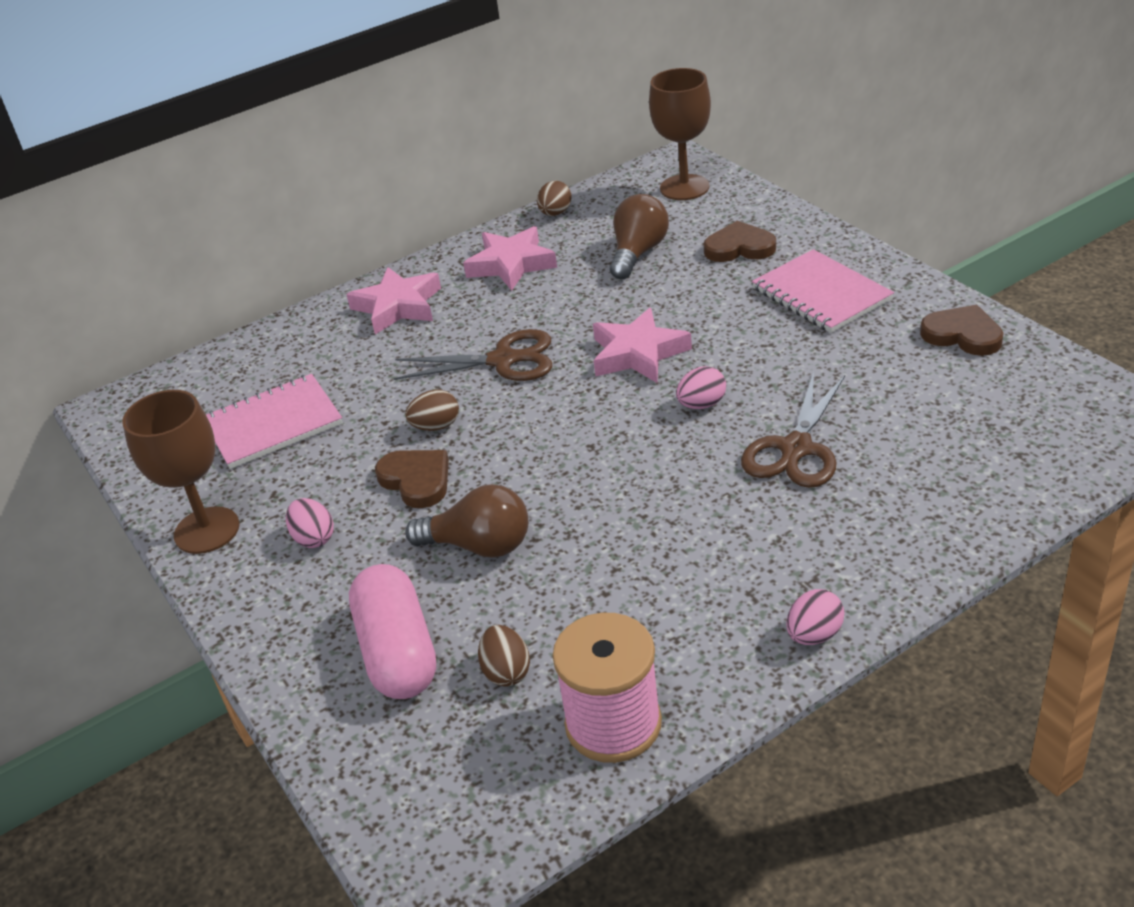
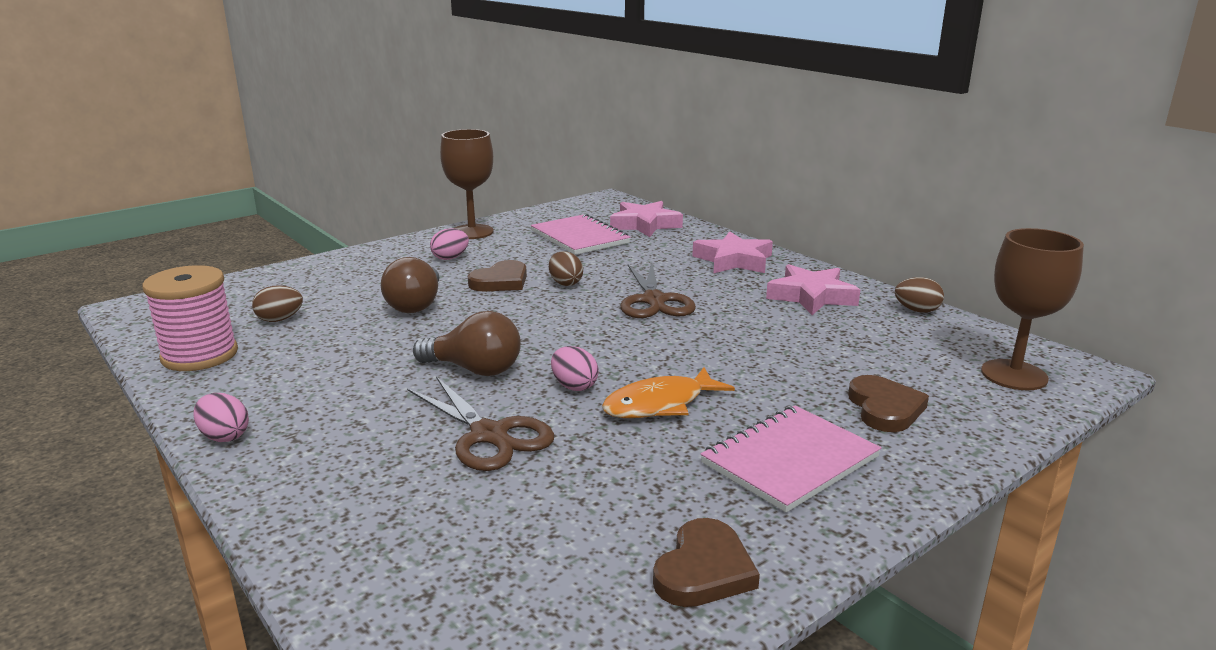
camera: 80 degrees right, 15 degrees down
(397, 652) = (323, 288): pink capsule -> none
(638, 253) = (852, 352): brown light bulb -> brown light bulb (475, 370)
(638, 353) = (663, 355): pink star -> pink star (645, 224)
(736, 354) = (660, 404): none -> orange fish
(796, 448) = (489, 435): brown scissors -> brown scissors turned 150 degrees counterclockwise

